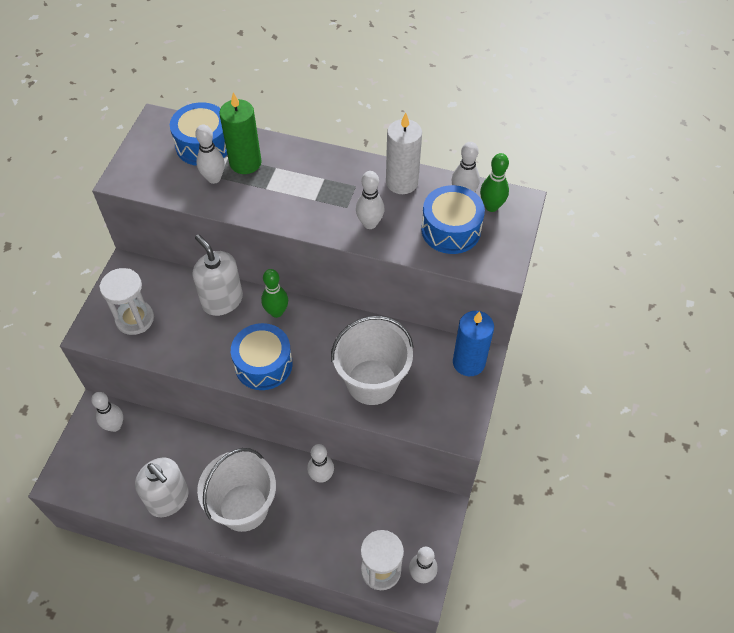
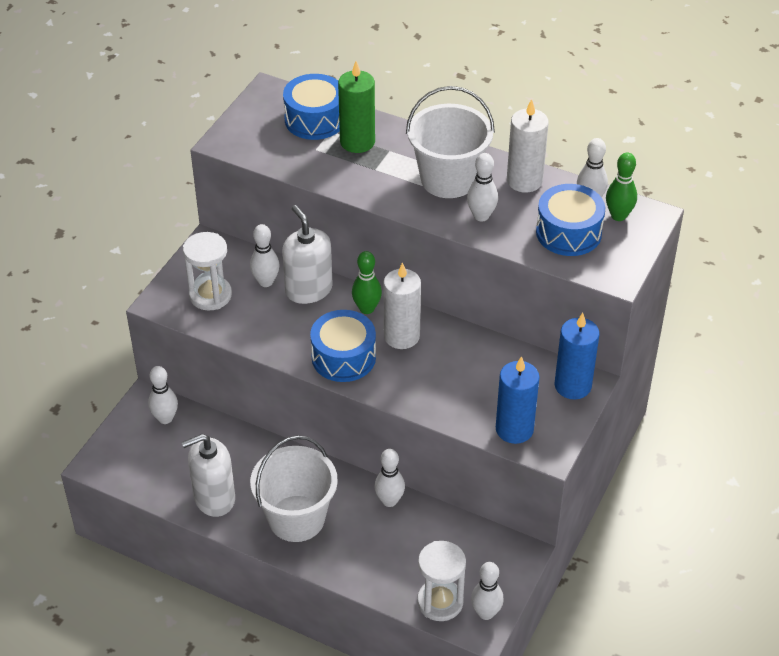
camera: 10 degrees right, 10 degrees down
(168, 499) = (214, 498): white soap dispenser -> white soap dispenser turned 105 degrees clockwise
(214, 178) = (321, 153): white bowling pin -> white bowling pin (266, 282)
(311, 335) = (401, 336): none -> white candle
(372, 382) = (460, 390): white bucket -> white bucket (448, 179)
(426, 415) = (514, 429): none -> blue candle

